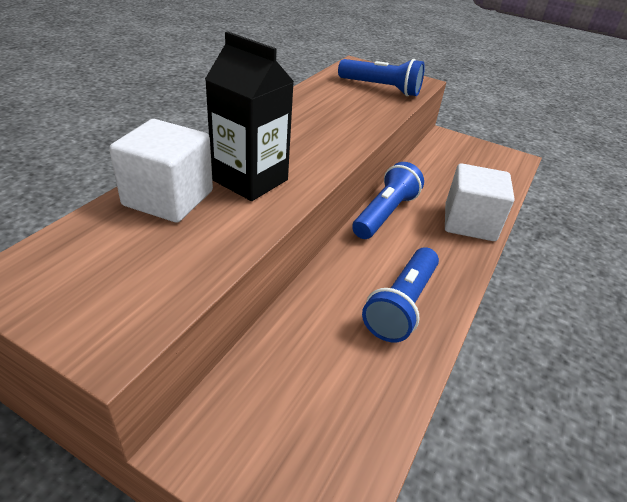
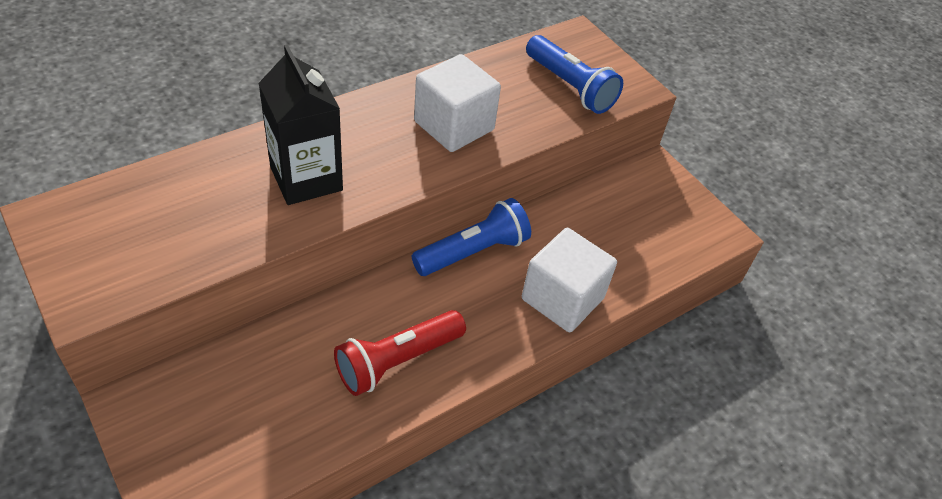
camera: 25 degrees right, 10 degrees up
(168, 198) = (217, 176): white cube -> white cube (454, 126)
(401, 305) = (397, 361): blue flashlight -> red flashlight

